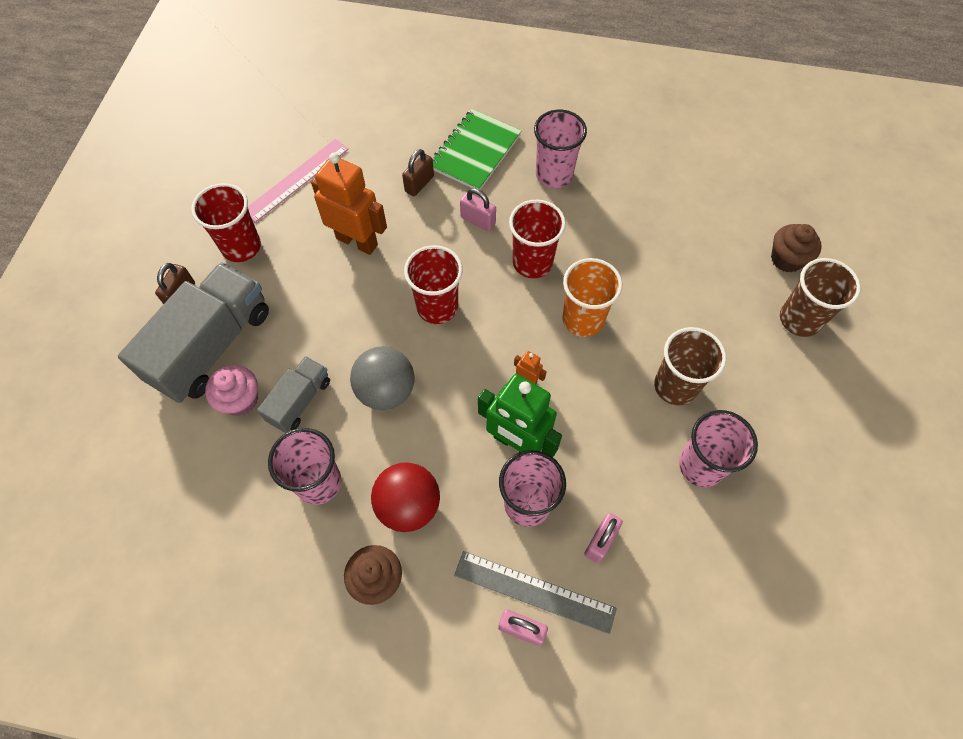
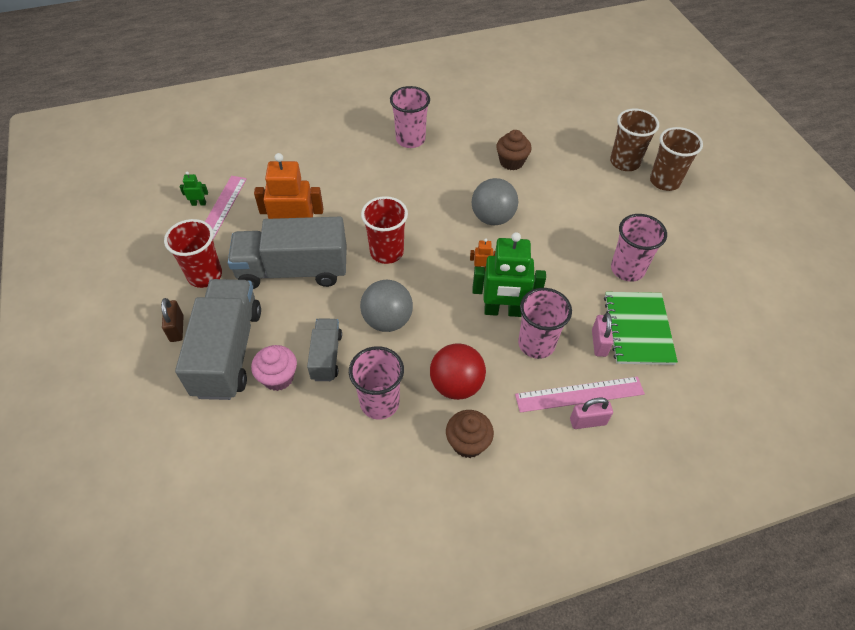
camera: 30 degrees left, 10 degrees down
(284, 159) = (199, 203): none -> green robot
(328, 283) = (293, 270): none -> grey truck
(419, 184) = (317, 181): brown padlock -> none
(475, 152) = (344, 146): green notebook -> green notebook (638, 329)
(478, 220) = (377, 187): pink padlock -> none
(532, 263) = (434, 198): red cup -> none
(534, 592) = (579, 394): grey ruler -> pink ruler
(583, 319) = (492, 218): orange cup -> grey ball
(675, 386) = (579, 231): brown cup -> brown cup (664, 181)
(786, 259) = (593, 132): brown cupcake -> brown cupcake (511, 162)

